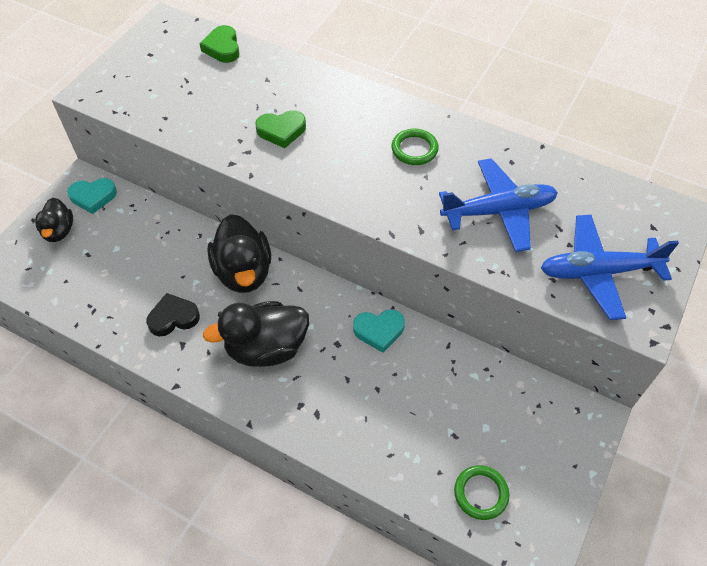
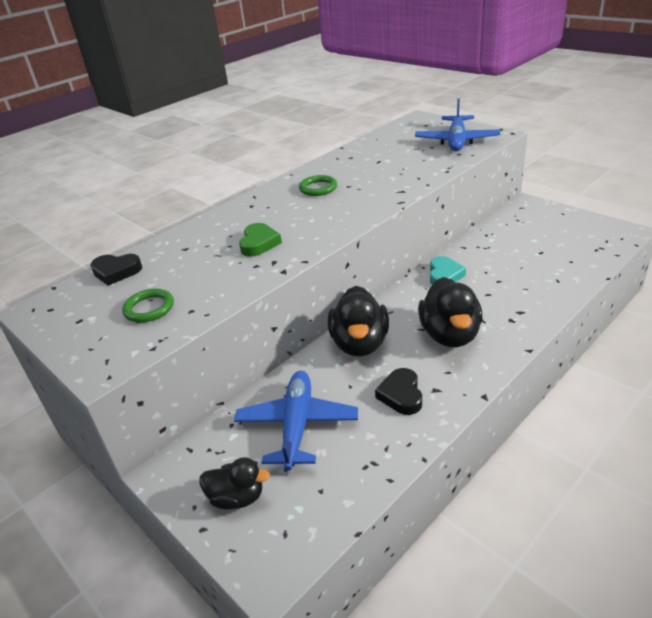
camera: 70 degrees left, 20 degrees down
(93, 197) = (199, 461): turquoise heart -> none
(222, 48) = (116, 272): green heart -> black heart
(243, 272) = (360, 343): black duck -> black duck turned 90 degrees clockwise
(481, 493) = (586, 247): green ring -> green ring (149, 308)
(498, 211) = (394, 164): blue plane -> blue plane (297, 425)

